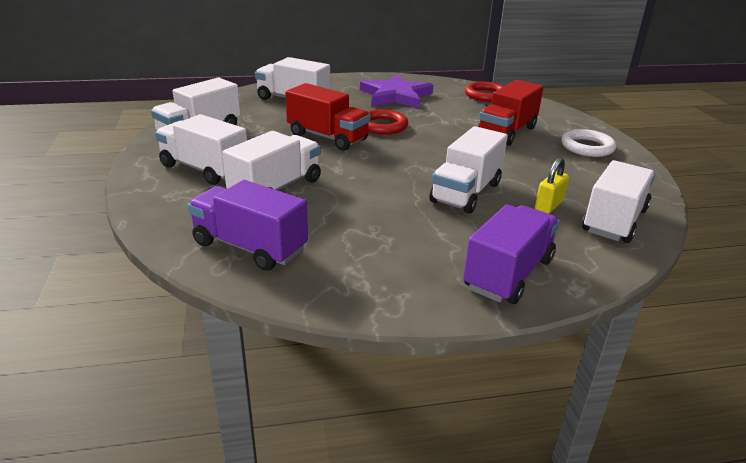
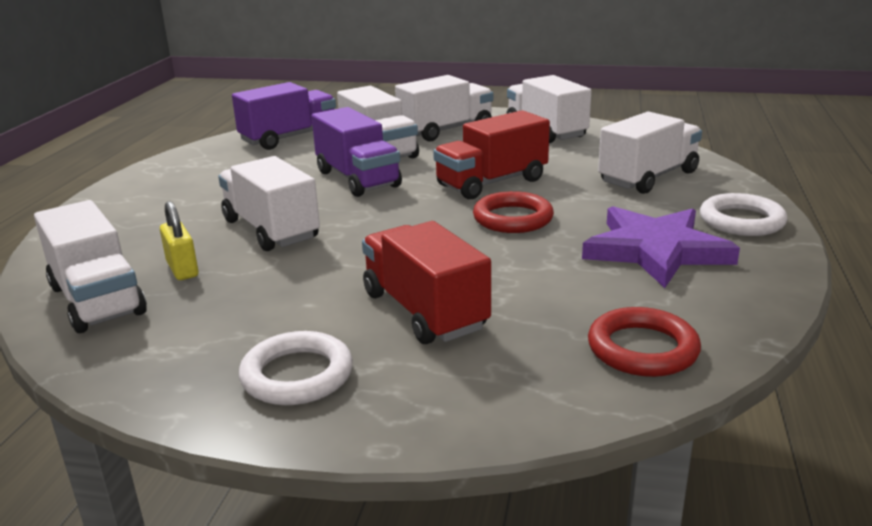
camera: 115 degrees right, 5 degrees down
(345, 82) = (741, 221): none -> white ring
(508, 274) = (118, 214): purple truck -> purple truck (357, 179)

